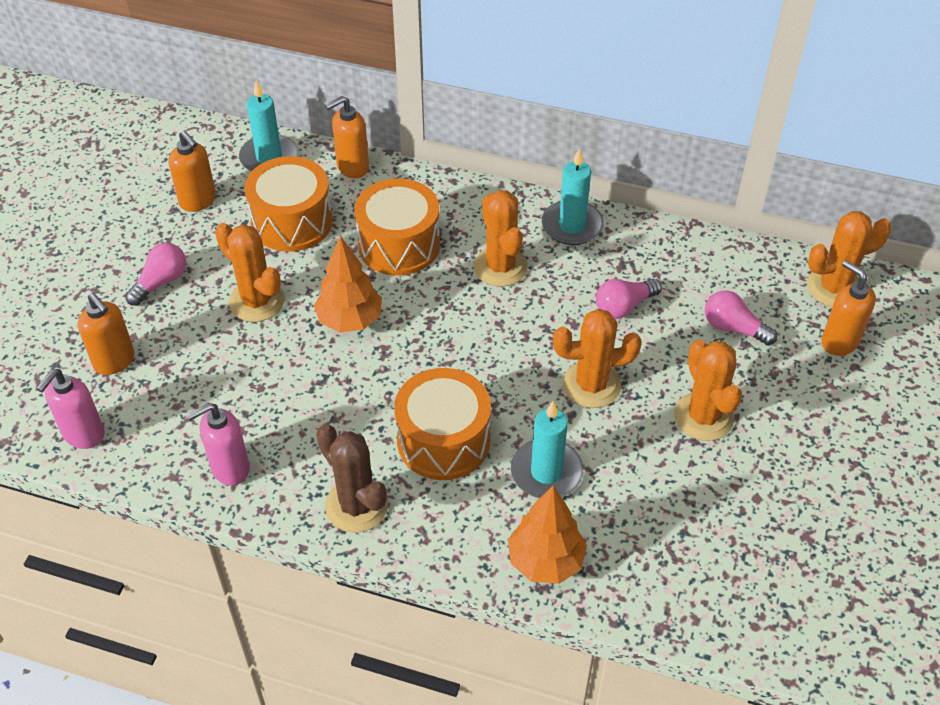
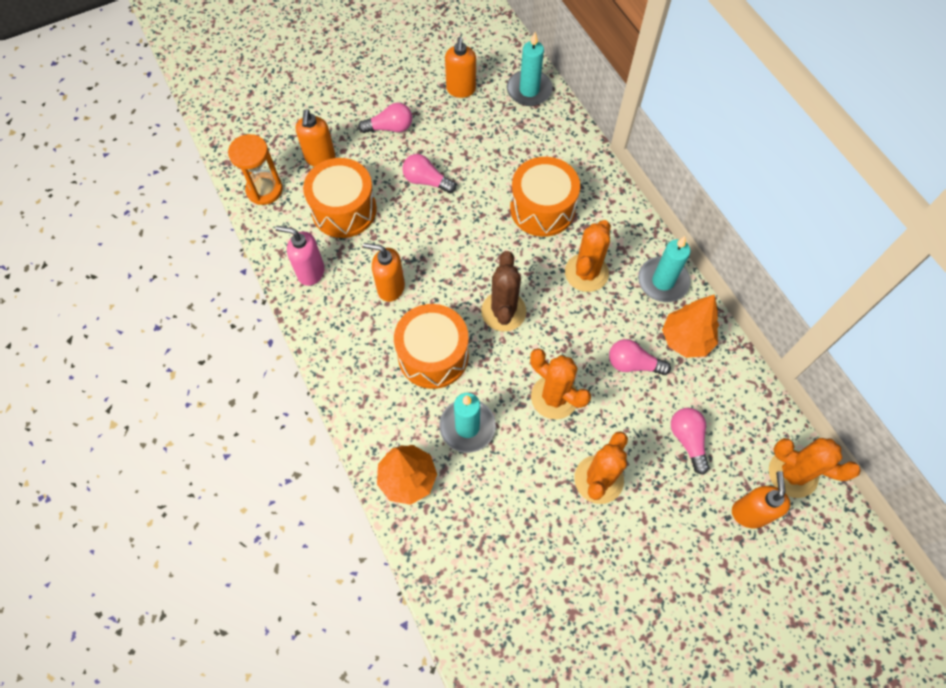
camera: 45 degrees right, 15 degrees up
(83, 435) = (264, 190): pink soap dispenser -> orange hourglass
(257, 301) = (426, 181): orange cactus -> pink light bulb
(292, 222) = (498, 144): orange drum -> orange drum (344, 210)
(350, 320) = (462, 235): orange tree -> orange tree (685, 339)
(352, 167) = (570, 134): orange soap dispenser -> orange soap dispenser (390, 288)
(356, 506) = (348, 352): brown cactus -> brown cactus (503, 311)

